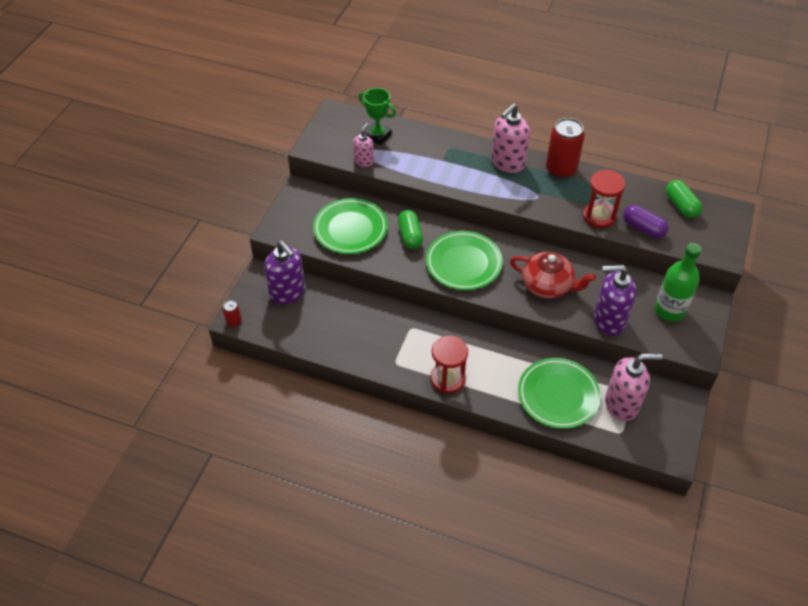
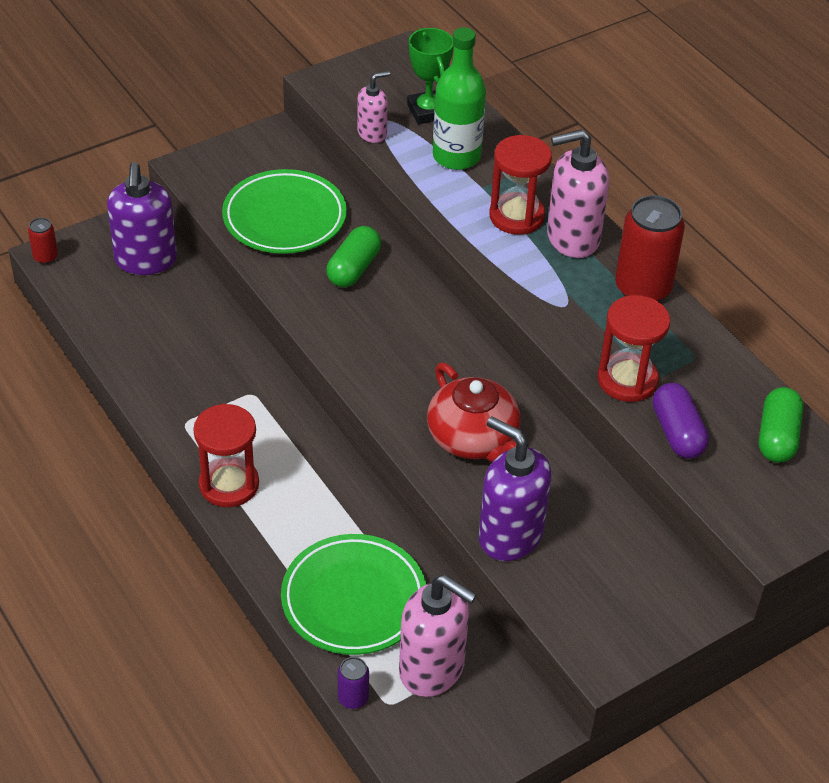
camera: 35 degrees right, 5 degrees down
(463, 263) = (386, 343): green plate -> none
(473, 166) = (517, 216): none -> red hourglass
(604, 441) = (353, 698): none -> purple can
(669, 310) = (619, 579): green bottle -> green bottle (456, 156)

